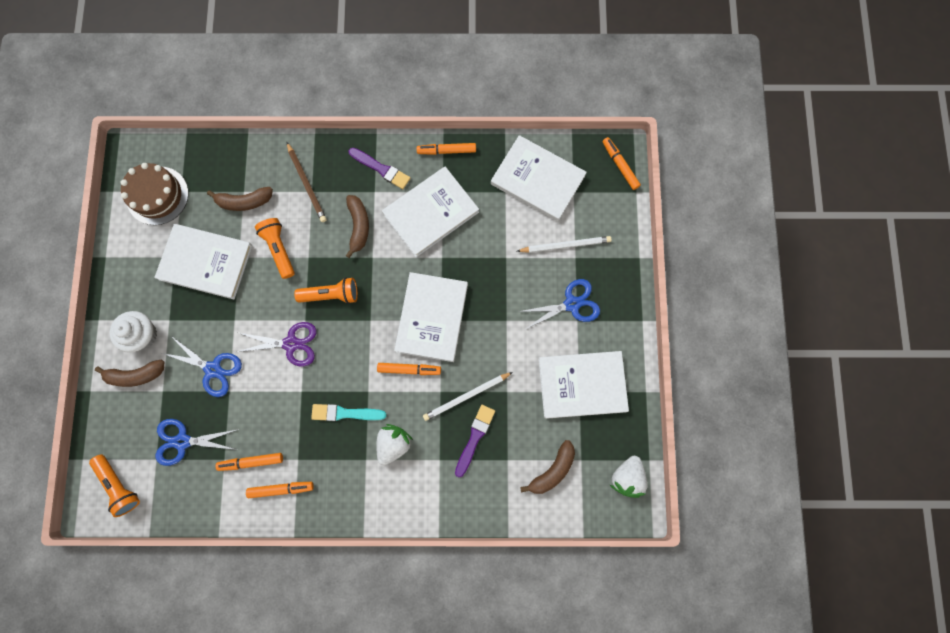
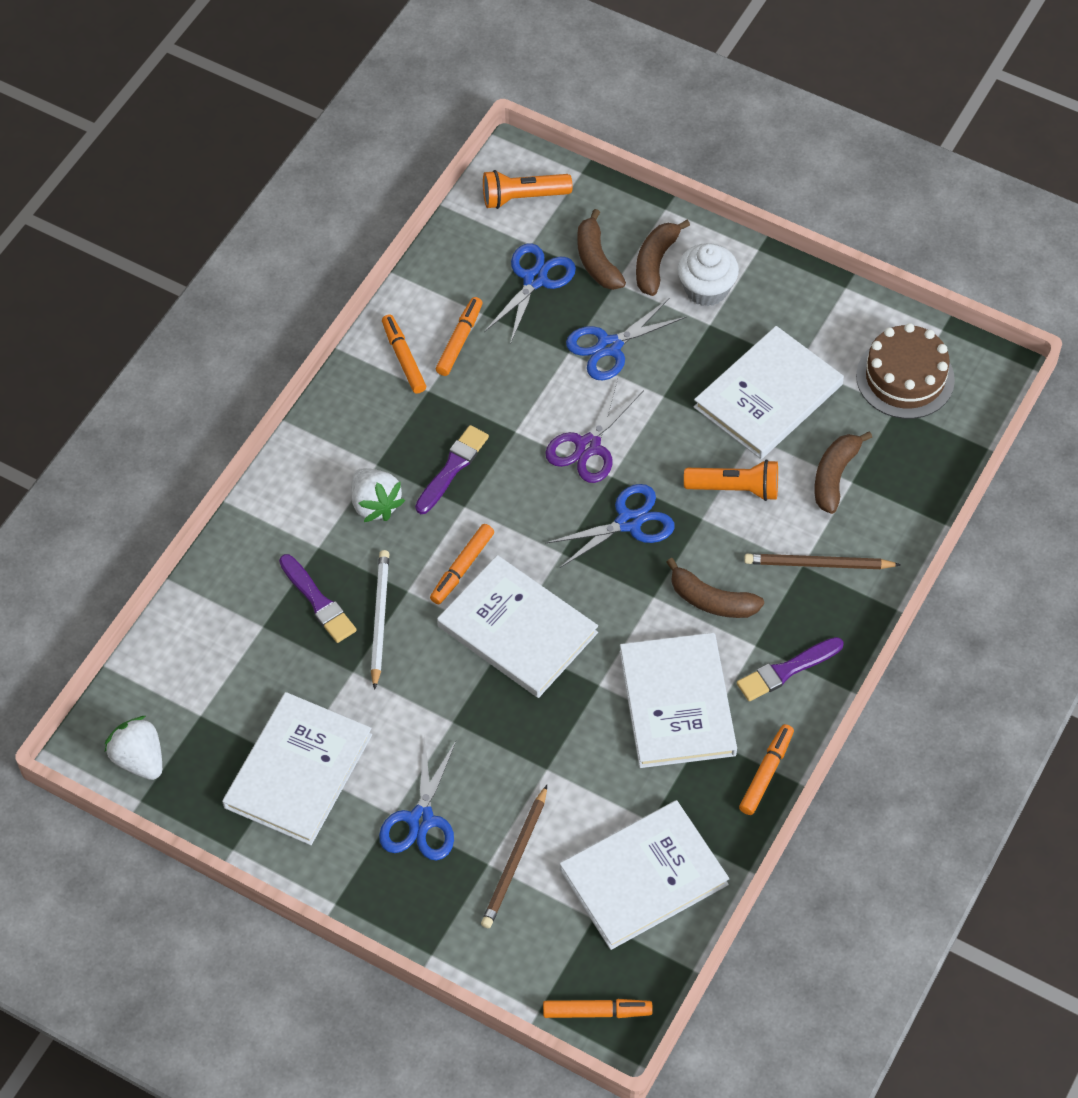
camera: 120 degrees right, 20 degrees down
(281, 489) = (403, 358): orange marker -> orange marker turned 135 degrees clockwise
(331, 294) = (629, 522): orange flashlight -> blue scissors
(345, 413) = (452, 468): turquoise brush -> purple brush
(552, 470) = (212, 672): brown banana -> brown banana (596, 260)
(565, 245) = (515, 860): white pencil -> brown pencil

